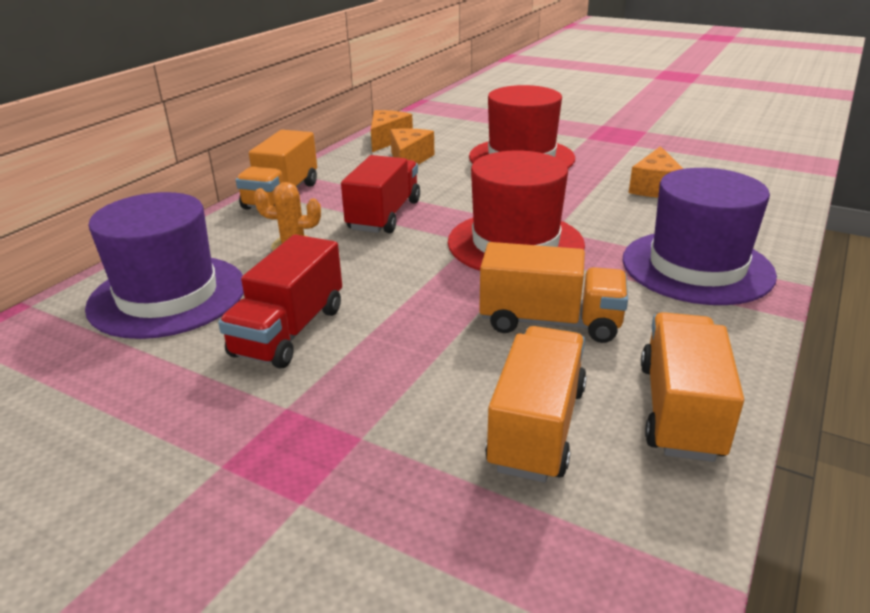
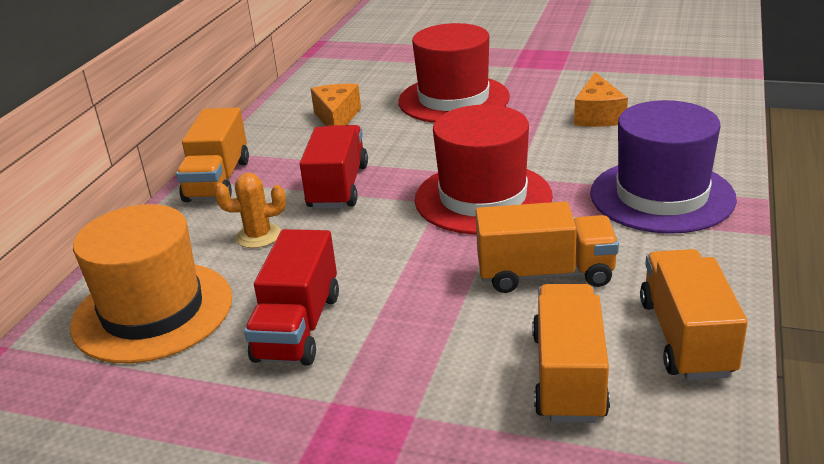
camera: 10 degrees left, 0 degrees up
(168, 295) = (152, 311): purple hat -> orange hat
(387, 139) = (302, 96): orange cheese -> none

